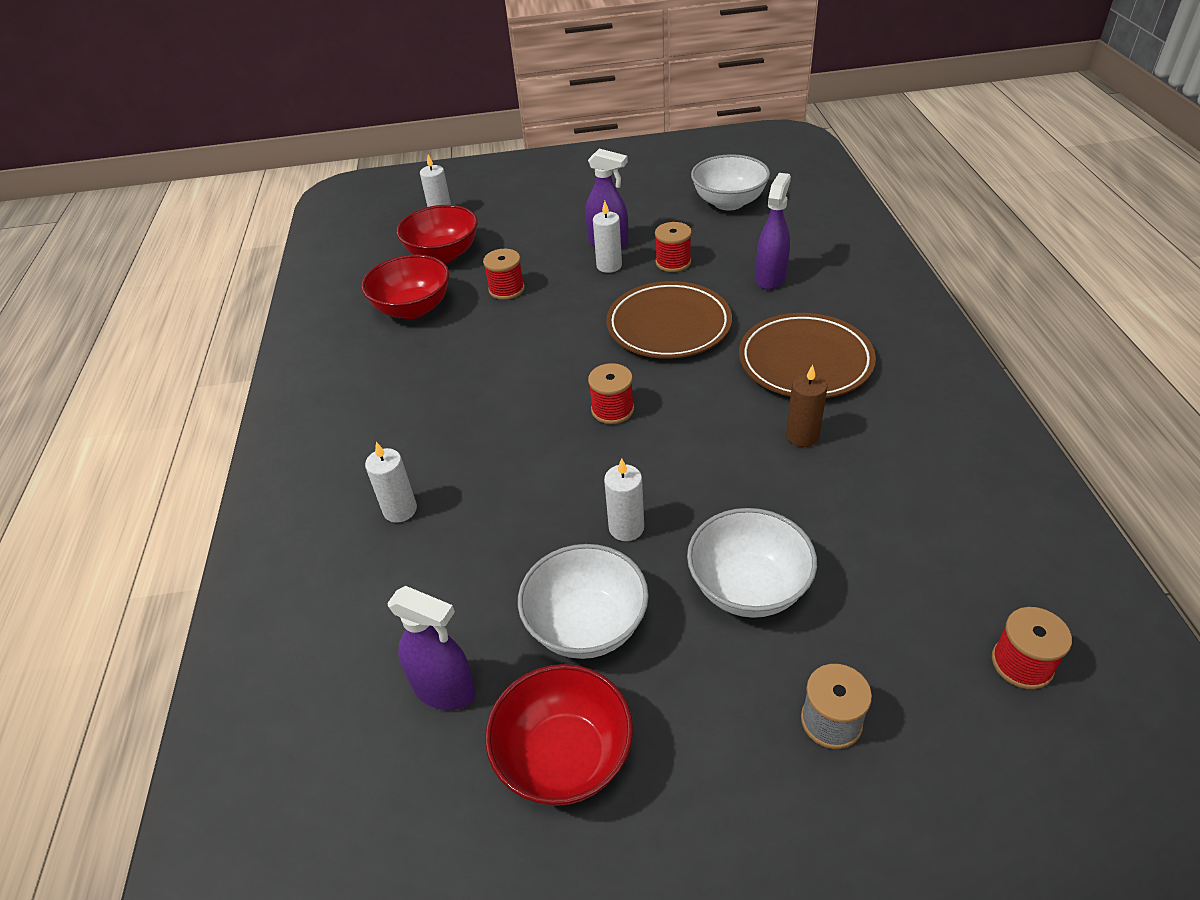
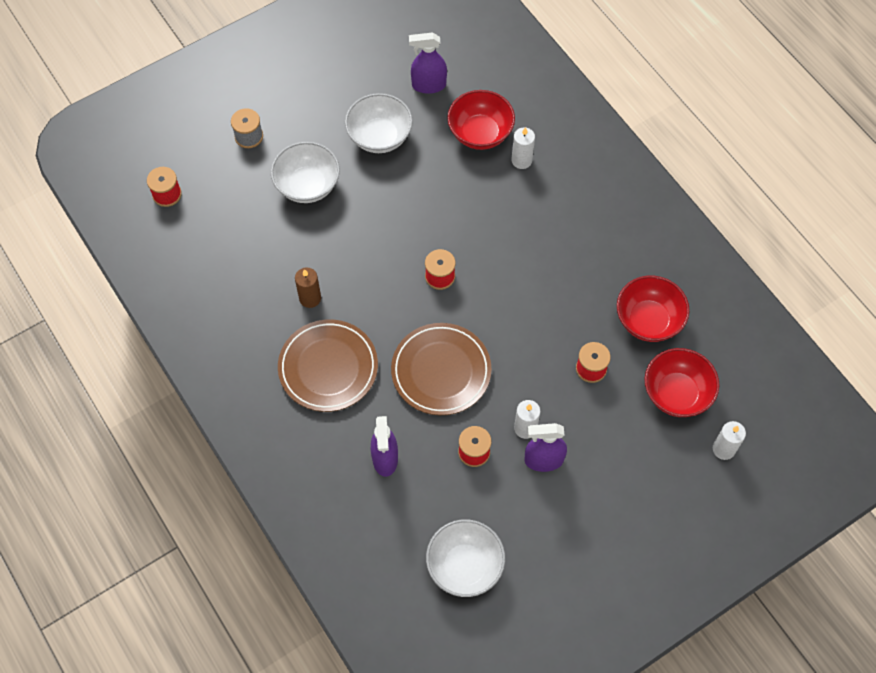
camera: 150 degrees right, 20 degrees up
(564, 757) = (358, 80): red bowl -> red bowl (480, 133)
(626, 528) = (387, 196): white candle -> none

